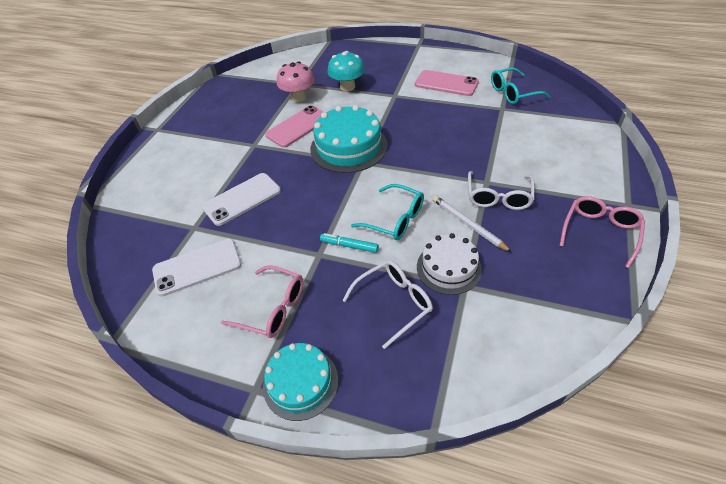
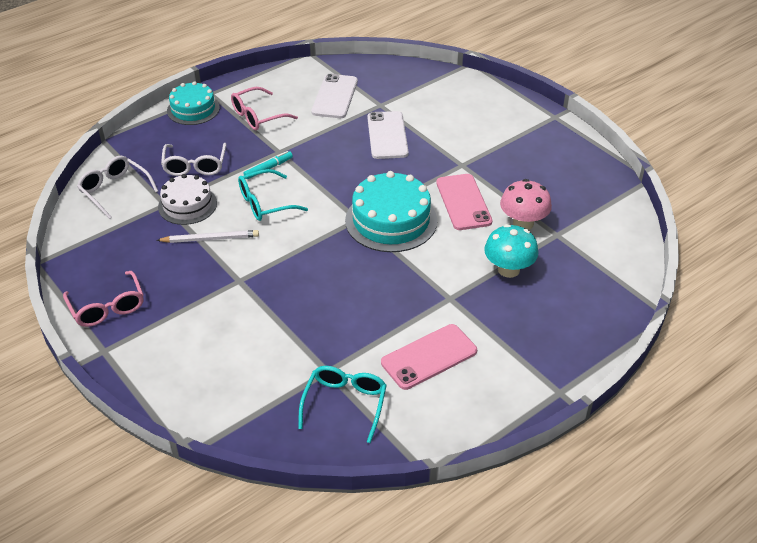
camera: 120 degrees right, 5 degrees down
(498, 197) = (214, 275): white glasses -> white glasses (114, 190)

